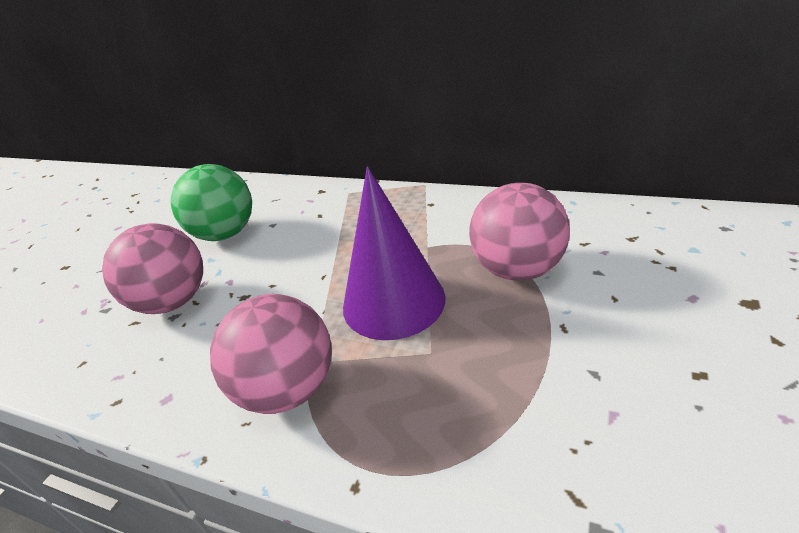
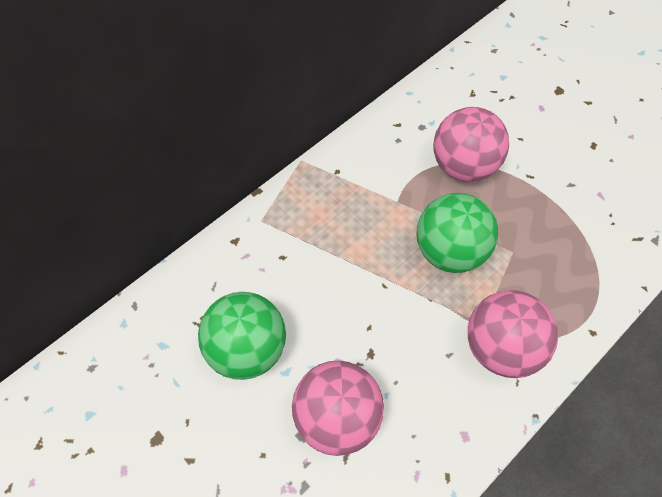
camera: 70 degrees left, 25 degrees up
(393, 302) = (449, 251): purple cone -> green ball

